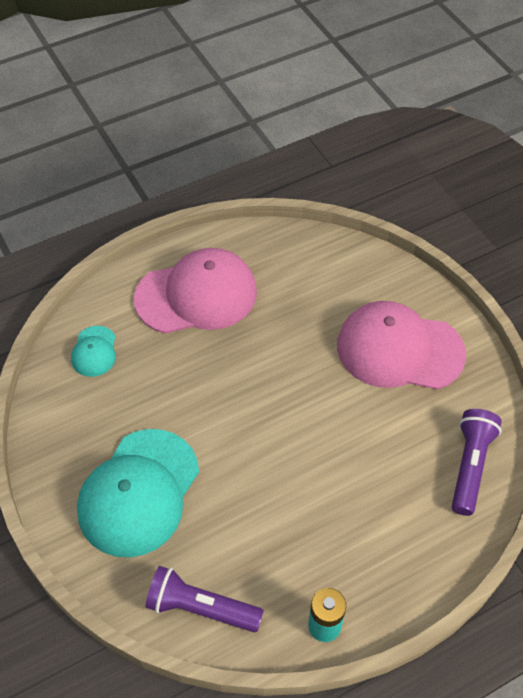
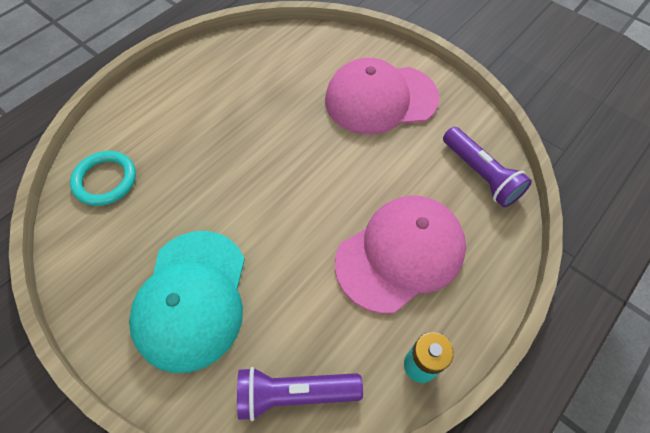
camera: 20 degrees left, 5 degrees up
(94, 351) = (105, 180): turquoise cap -> turquoise ring
(196, 295) = (187, 105): pink cap -> pink cap (400, 254)
(470, 466) = (480, 175): purple flashlight -> purple flashlight turned 150 degrees clockwise

